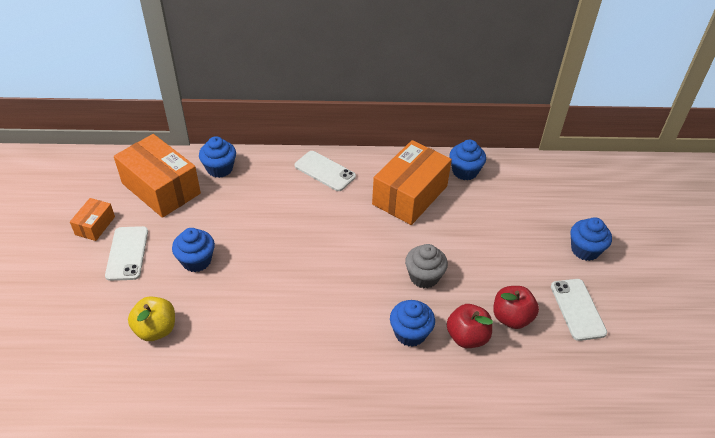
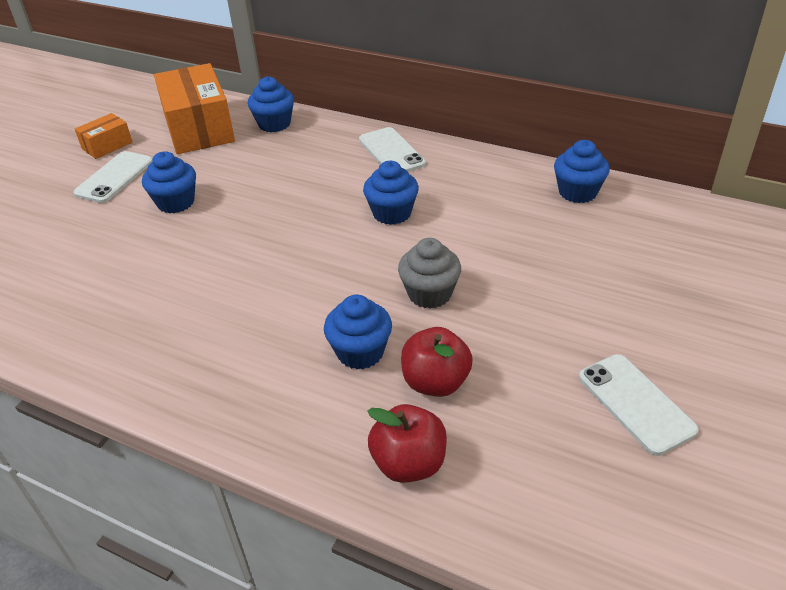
camera: 30 degrees right, 5 degrees down
(156, 329) = (78, 255): yellow apple -> none
(410, 195) = (480, 200): orange box -> none
(511, 318) = (520, 380): red apple -> red apple (409, 463)
(577, 309) = (635, 403): white phone -> white phone turned 45 degrees counterclockwise
(585, 250) = (702, 330): blue cupcake -> blue cupcake (392, 213)

